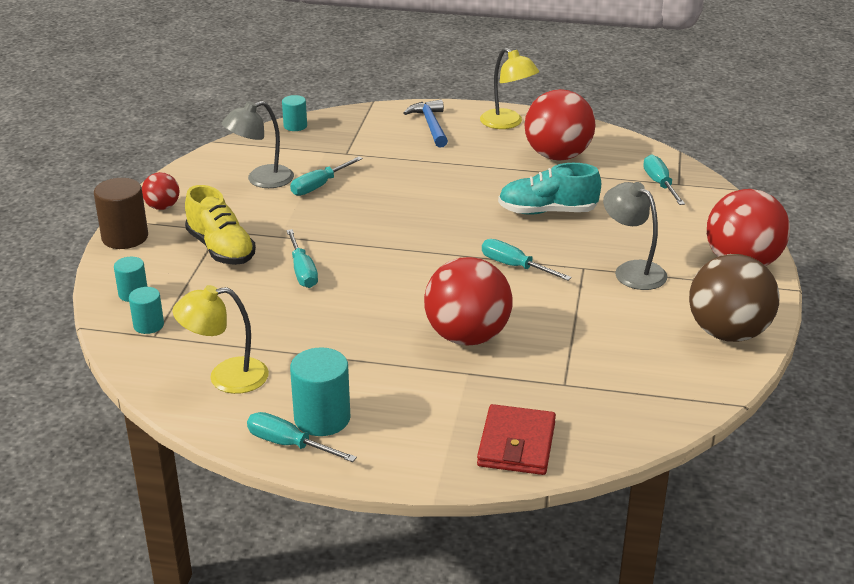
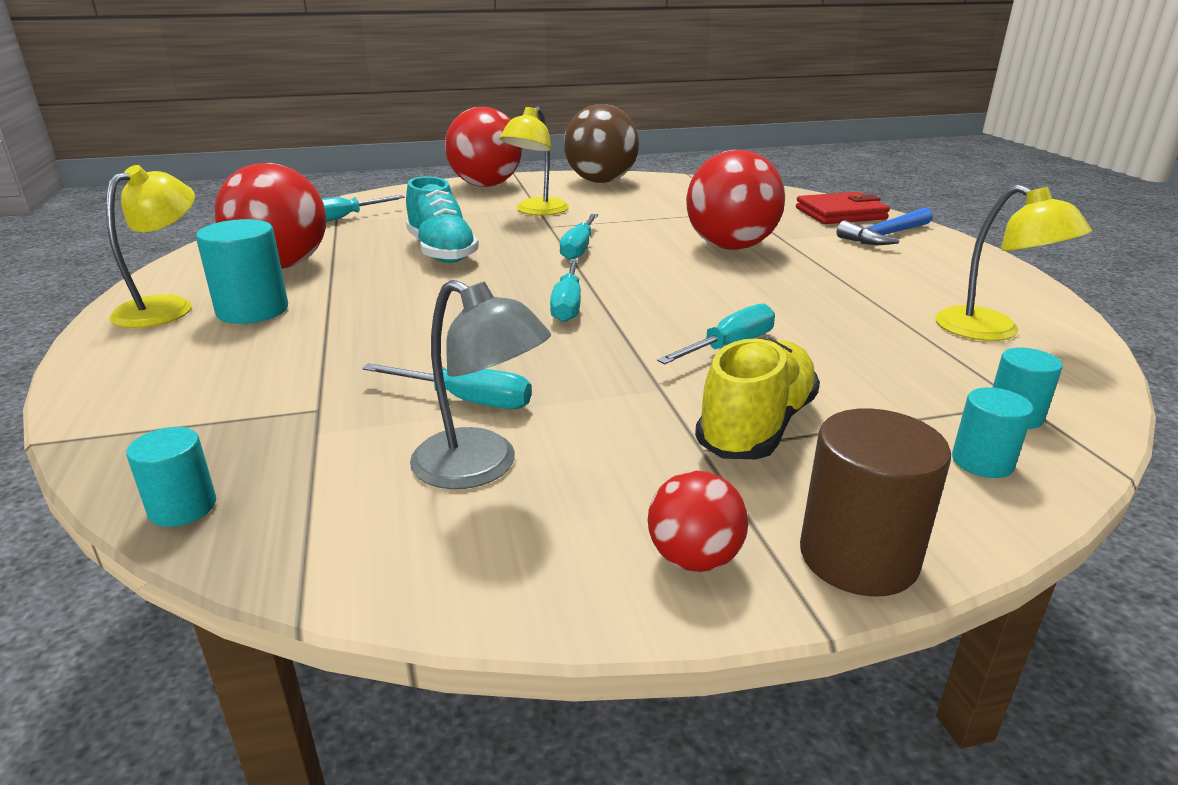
camera: 115 degrees left, 5 degrees down
(288, 444) = (1006, 279): turquoise screwdriver -> turquoise screwdriver (568, 305)
(322, 418) = (949, 274): turquoise cylinder -> turquoise cylinder (252, 310)
(430, 125) = (176, 360): blue hammer -> blue hammer (885, 236)
(632, 270) = (536, 211): grey lamp -> yellow lamp

